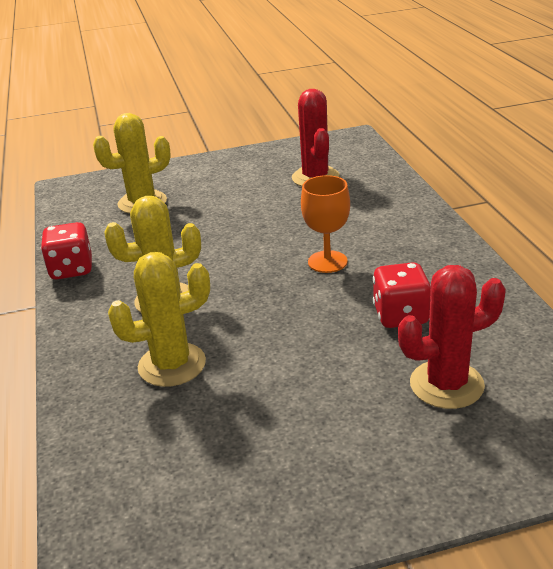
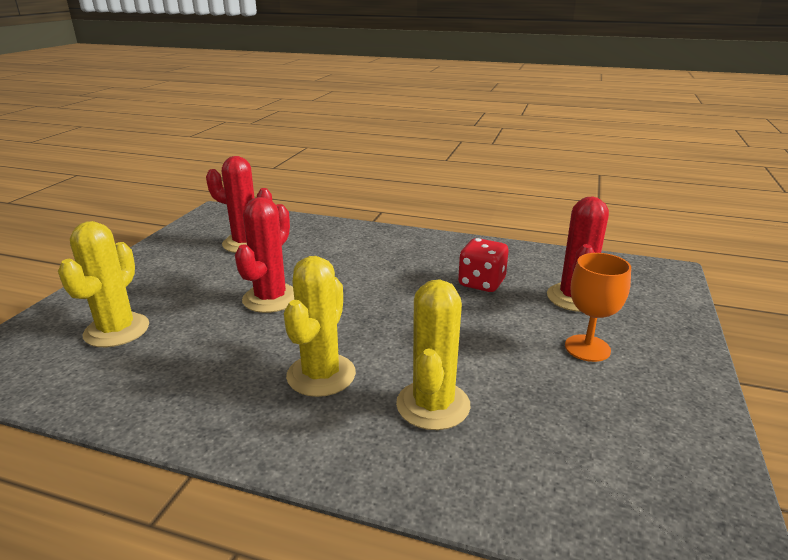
camera: 60 degrees left, 5 degrees down
(71, 269) = (166, 418): red dice -> none
(243, 231) = (271, 298): none -> red cactus
(327, 262) = (376, 282): orange goblet -> orange goblet (587, 348)

